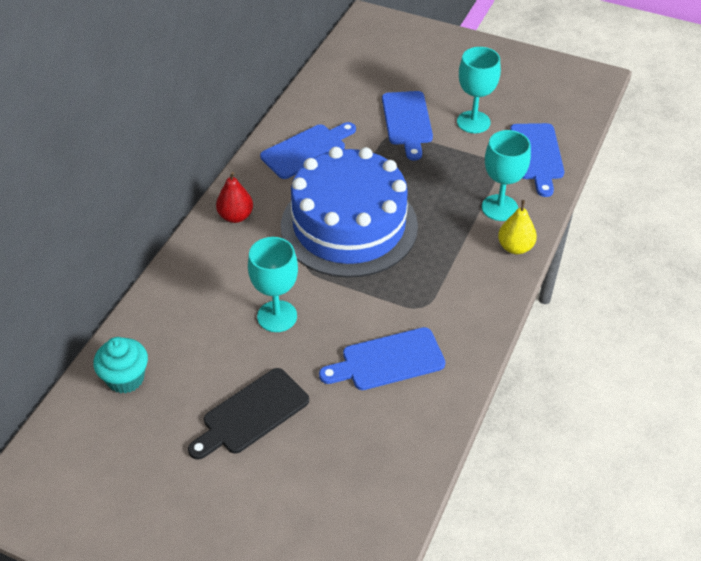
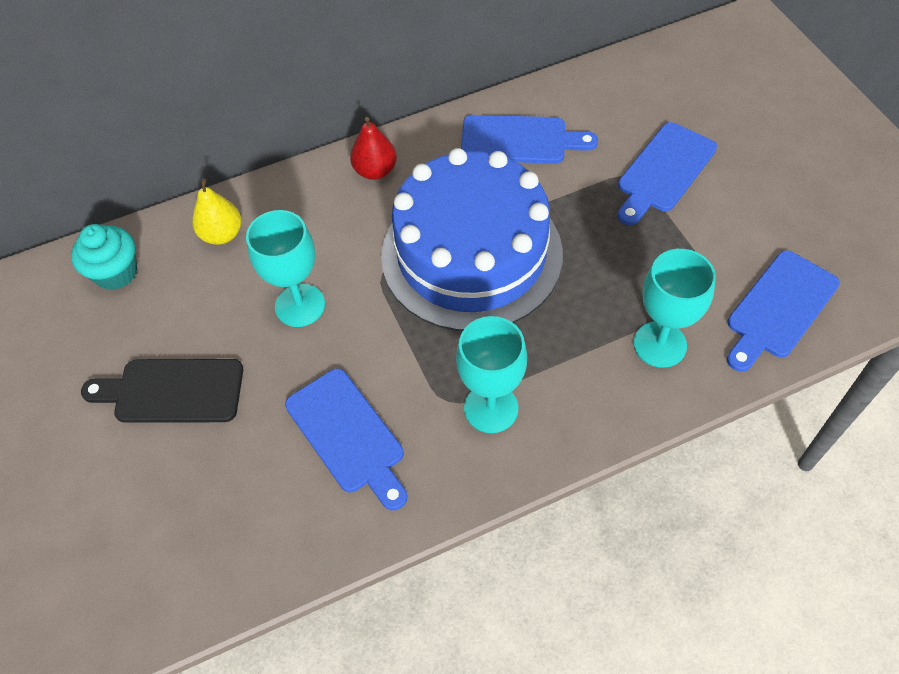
camera: 45 degrees right, 10 degrees up
(387, 361) = (348, 435): blue cutting board -> blue cutting board turned 150 degrees counterclockwise
(473, 122) = (743, 218): turquoise goblet -> turquoise goblet (491, 408)
(515, 247) = (625, 406): yellow pear -> yellow pear (222, 234)

